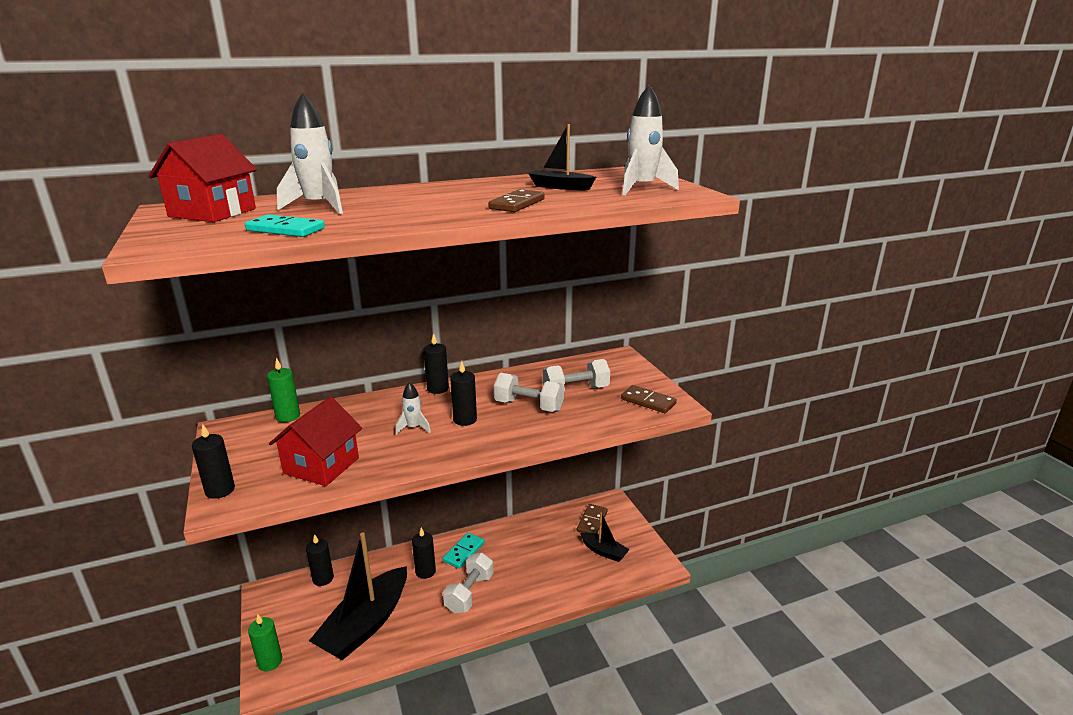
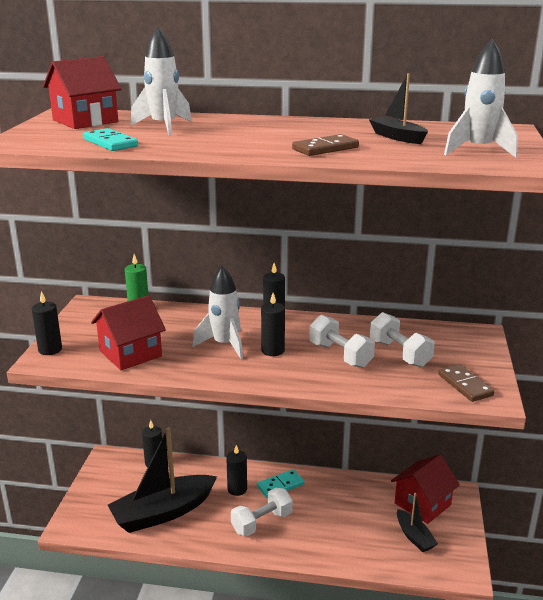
camera: 30 degrees right, 0 degrees up
(270, 661) = (79, 511): green candle -> none
(413, 428) = (224, 345): white rocket -> white rocket, size x1.73
(575, 390) = (399, 353): white dumbbell -> white dumbbell turned 45 degrees clockwise
(592, 521) = (422, 504): brown domino -> red house

